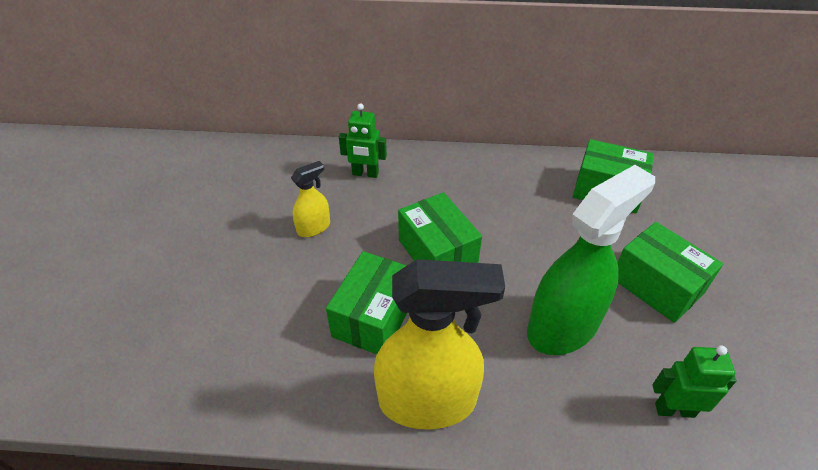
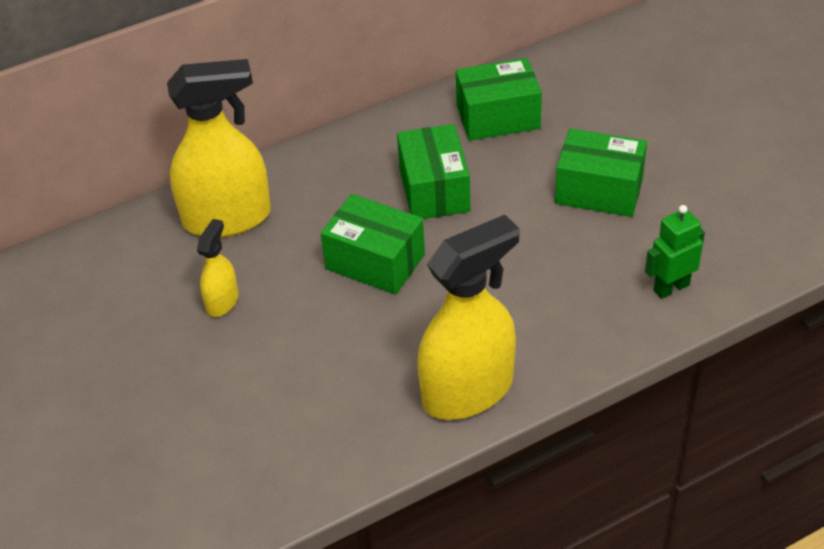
camera: 30 degrees left, 0 degrees up
(365, 174) = (227, 218): green robot -> yellow spray bottle
(374, 317) = (362, 351): green box -> green box (434, 190)
(563, 326) = (541, 268): green spray bottle -> none

